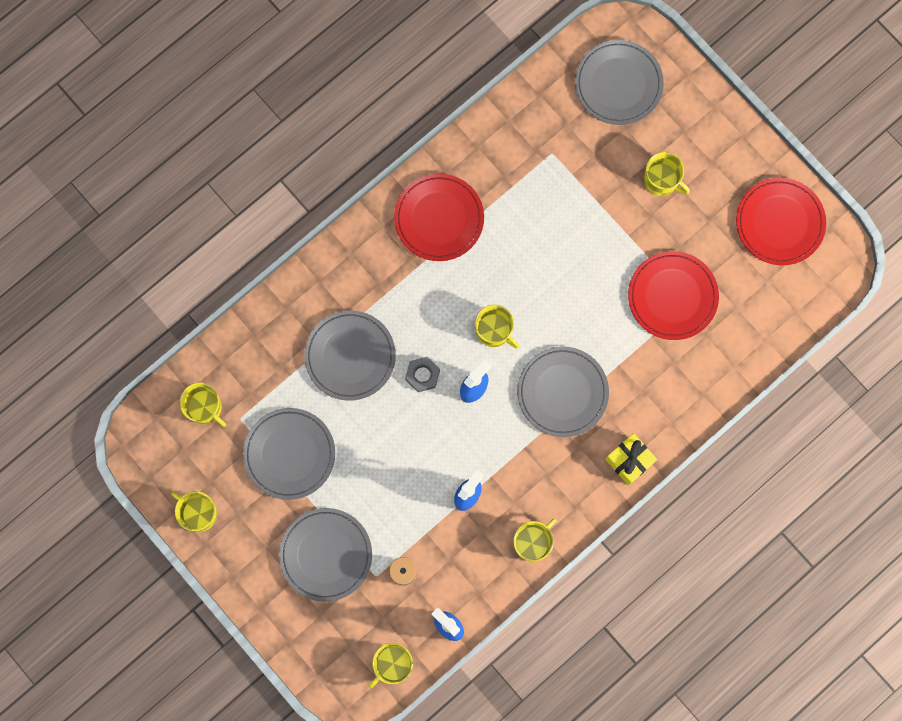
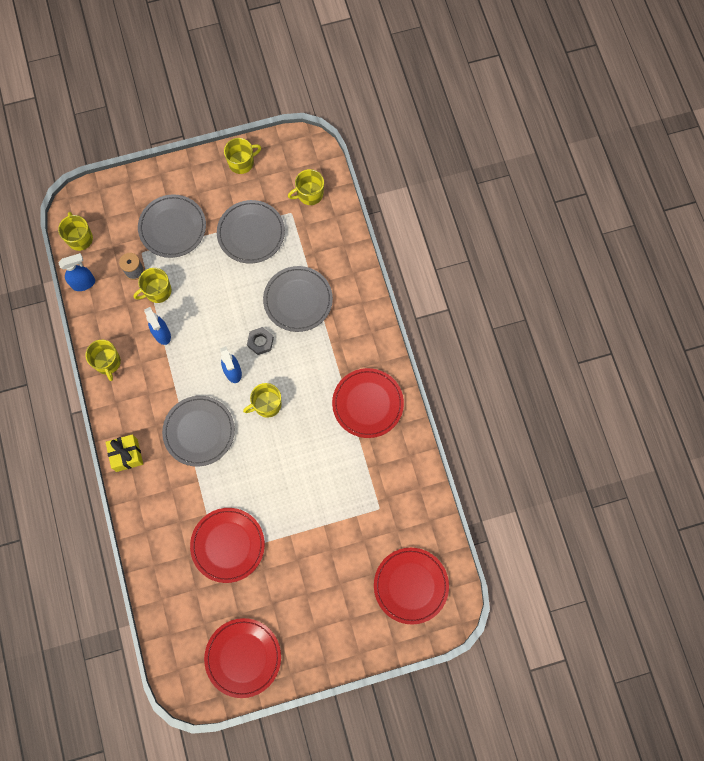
camera: 115 degrees right, 5 degrees down
(618, 84) = (411, 585): grey plate -> red plate
(661, 180) = (319, 581): yellow mug -> yellow mug (157, 291)

